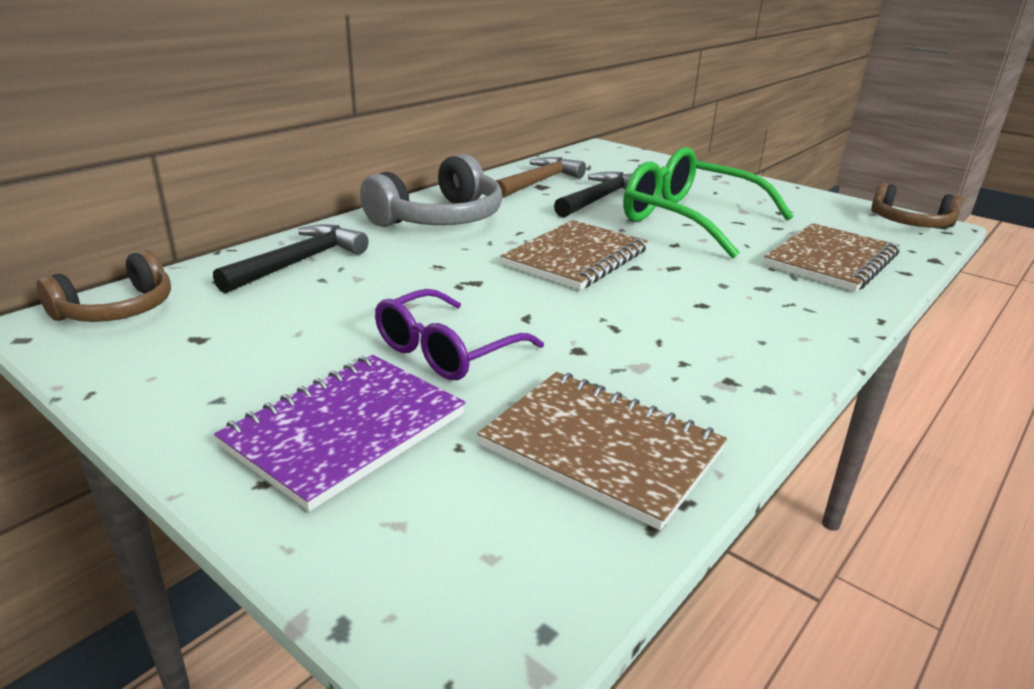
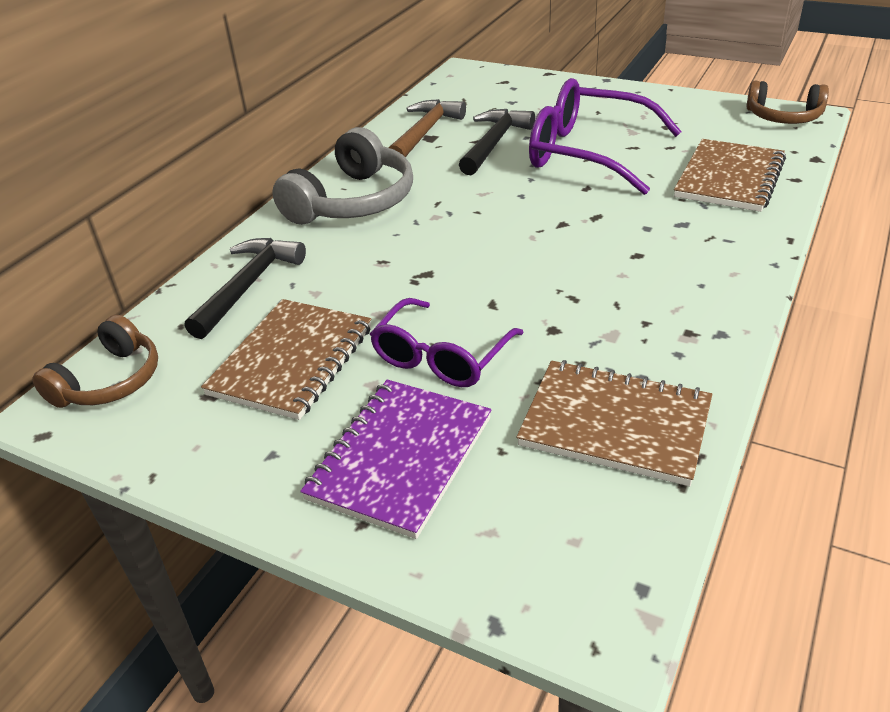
camera: 10 degrees left, 10 degrees up
(576, 258) = (504, 224): brown notebook -> brown notebook (292, 361)
(689, 219) = (587, 153): green glasses -> purple glasses

